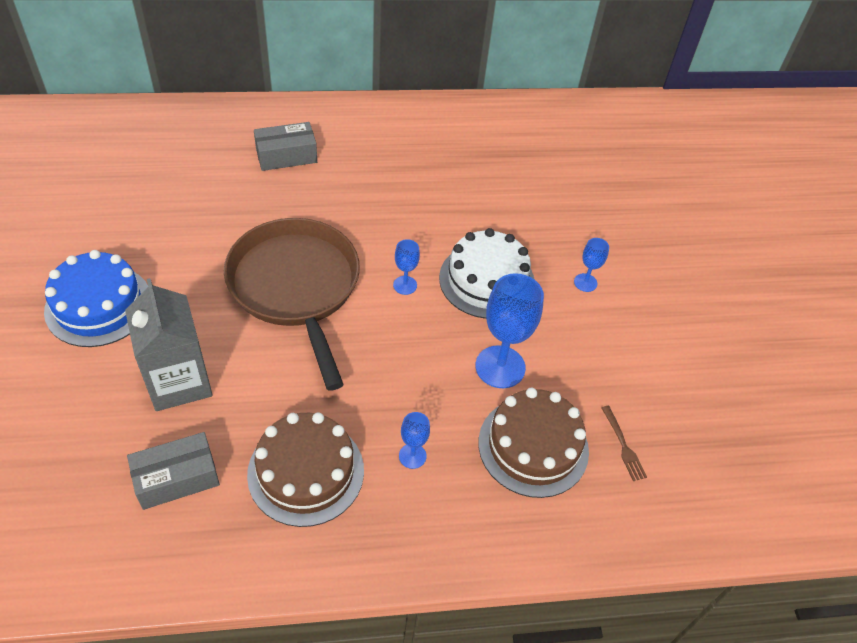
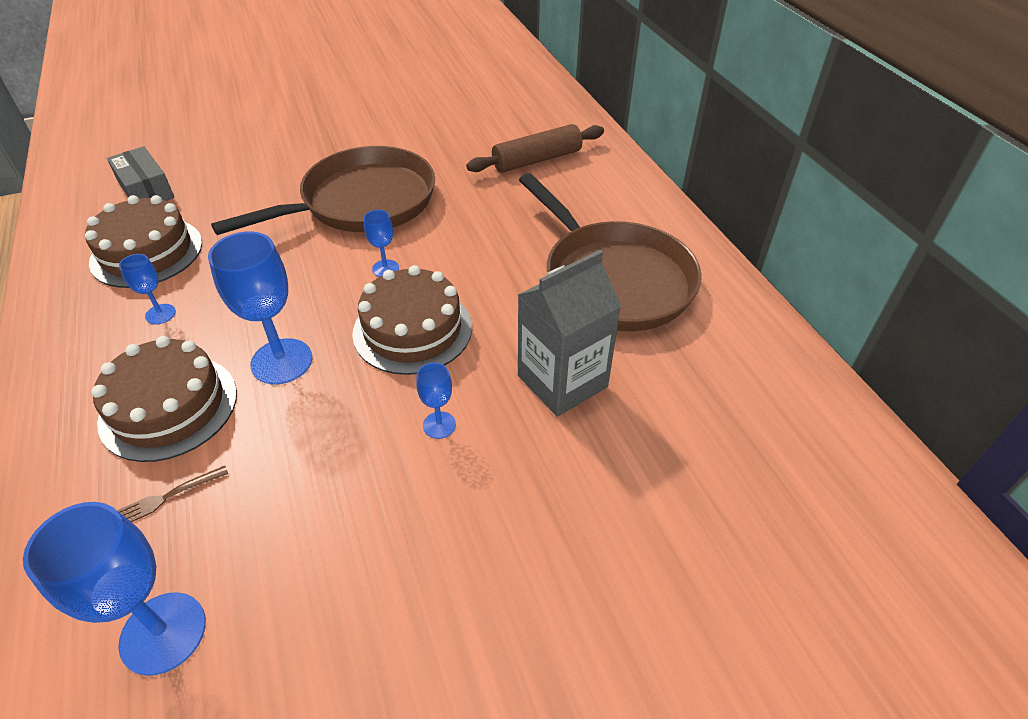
camera: 80 degrees right, 5 degrees down
(98, 305) = (315, 117): blue cake -> none
(179, 381) = (242, 168): grey carton -> grey carton (562, 381)
(286, 156) = (537, 160): grey box -> brown rolling pin
(466, 158) = (613, 279): none -> brown pan
(487, 280) = (412, 330): white cake -> brown cake
(726, 445) = (163, 633): none -> blue goblet

